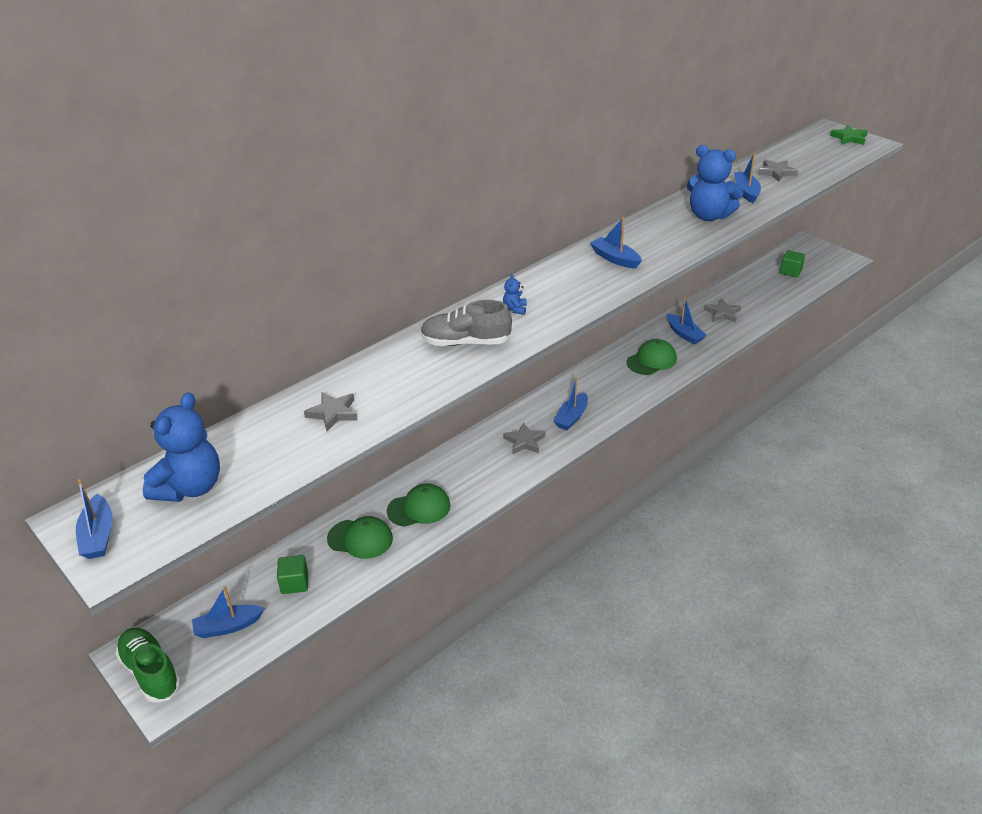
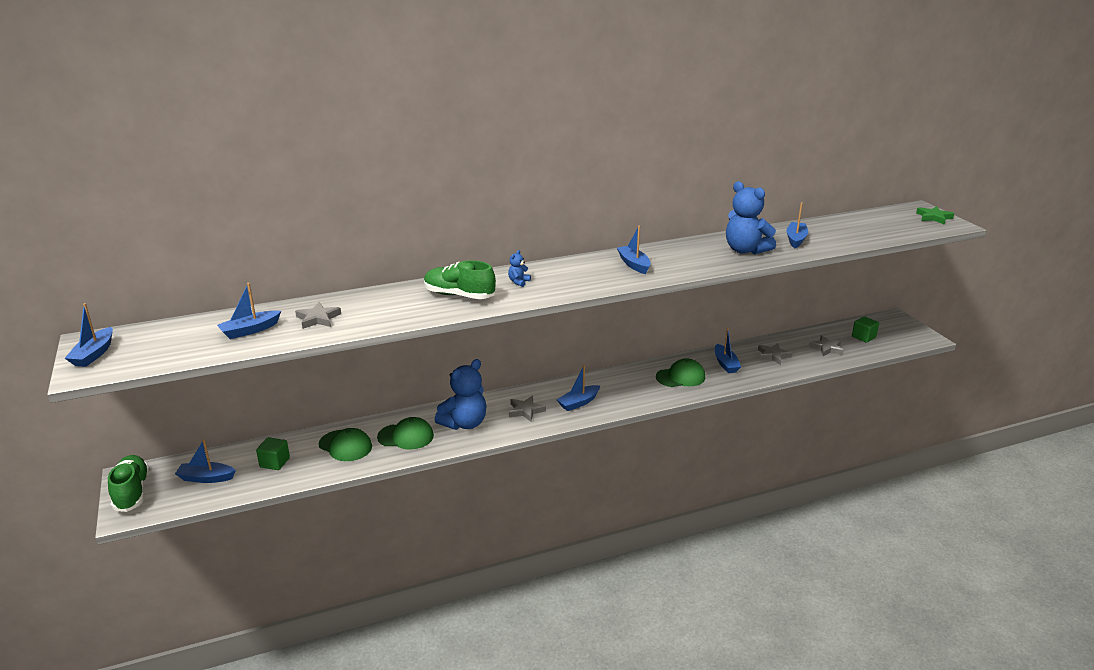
camera: 20 degrees right, 10 degrees down
(190, 487) = (178, 341): blue teddy bear -> blue teddy bear (464, 423)
(266, 450) = (250, 330): none -> blue boat
(465, 342) = (459, 295): grey shoe -> green shoe
(776, 172) = (838, 231): grey star -> grey star (826, 348)

